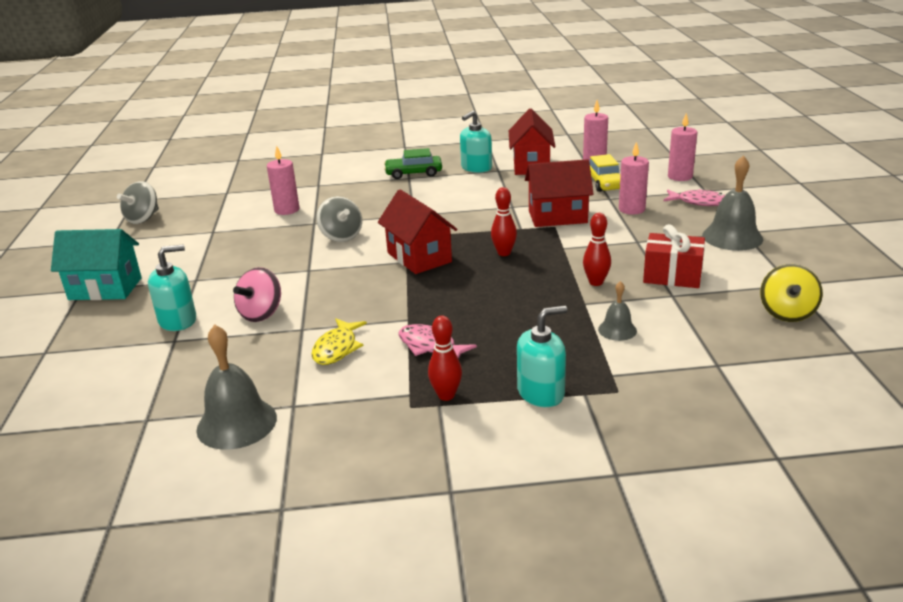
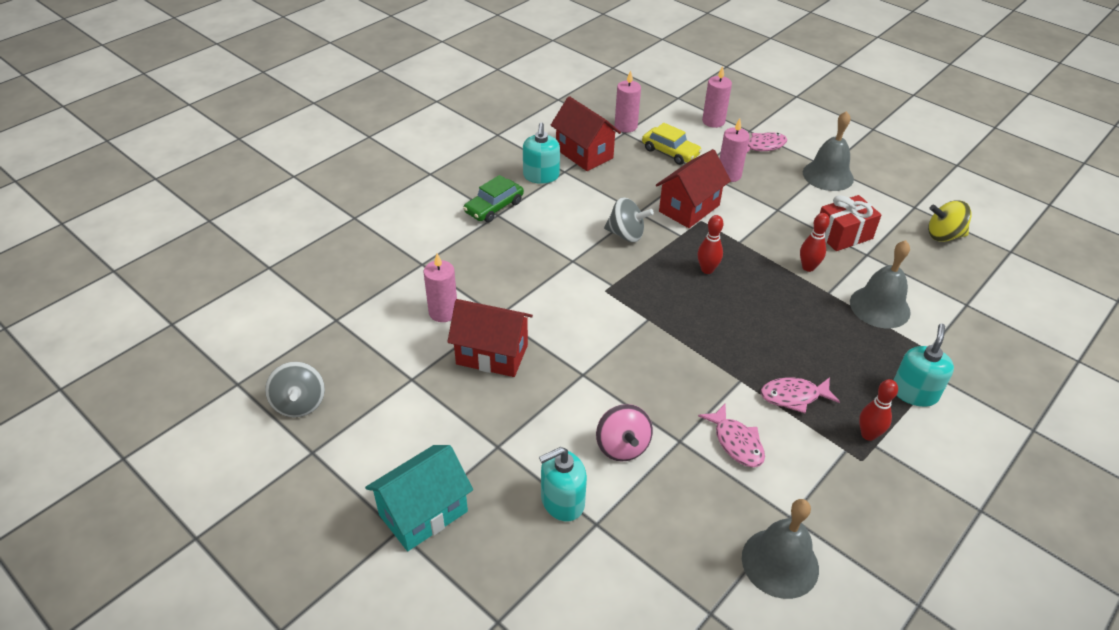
camera: 45 degrees left, 15 degrees up
(178, 320) = (562, 501): turquoise soap dispenser -> turquoise soap dispenser turned 135 degrees counterclockwise
(337, 348) = (736, 442): yellow fish -> pink fish
(341, 236) = (549, 319): grey spinning top -> grey spinning top (626, 234)
(419, 257) = (651, 309): red house -> red house (492, 354)
(617, 330) = (879, 307): grey bell -> grey bell, size x1.83
(787, 313) = (943, 235): yellow spinning top -> yellow spinning top turned 120 degrees clockwise

